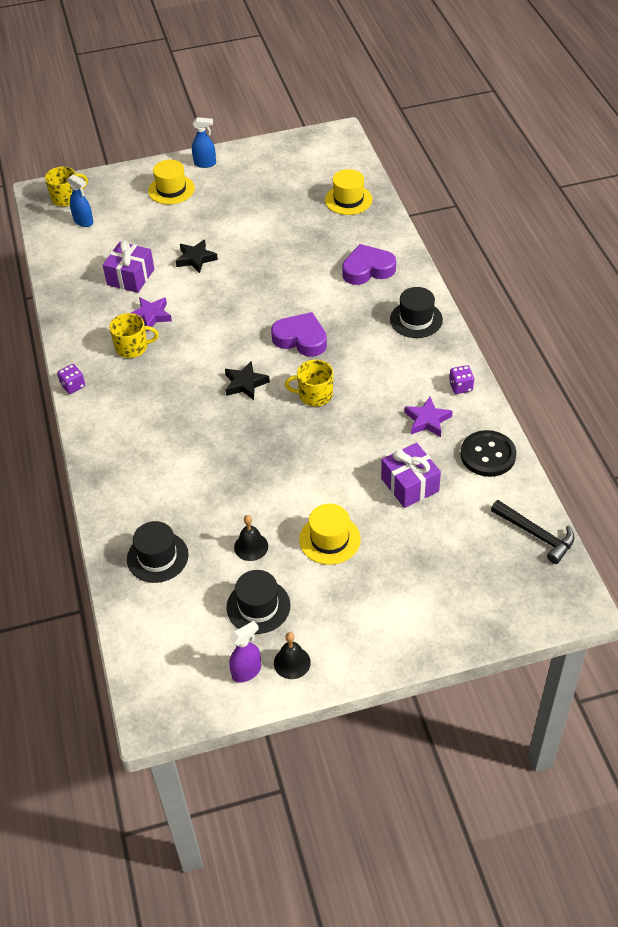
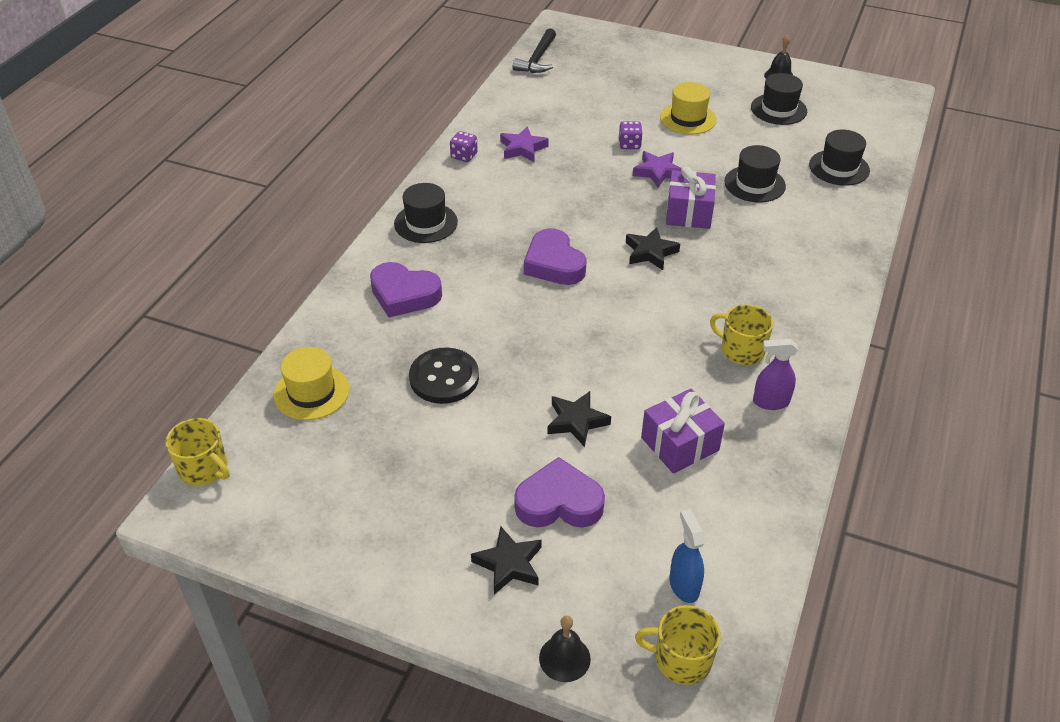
camera: 145 degrees left, 5 degrees down
(73, 386) = (838, 343): purple dice -> purple dice (629, 144)
(151, 316) = (692, 376): purple star -> purple star (657, 172)
(170, 221) = (559, 502): none -> purple heart
(171, 189) = (509, 564): yellow hat -> black star
(205, 164) = (414, 585): blue spray bottle -> none
(216, 494) = (754, 184): none -> black hat
(247, 671) = (815, 85): purple spray bottle -> purple spray bottle (770, 402)
(251, 546) = (754, 141): black bell -> black bell (564, 658)
(314, 395) = (595, 211): yellow mug -> yellow mug (204, 469)
(410, 485) = (589, 119): purple gift -> purple gift (688, 212)
(488, 455) = (507, 108): black button -> black button (444, 378)
(536, 535) = (537, 59): black hammer -> black hammer turned 150 degrees counterclockwise

